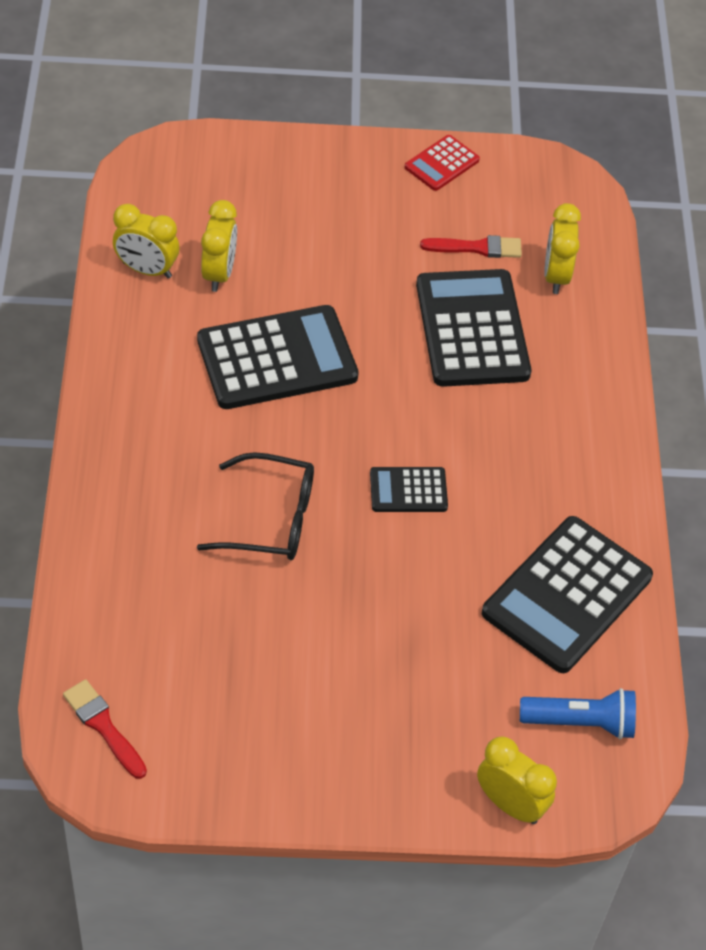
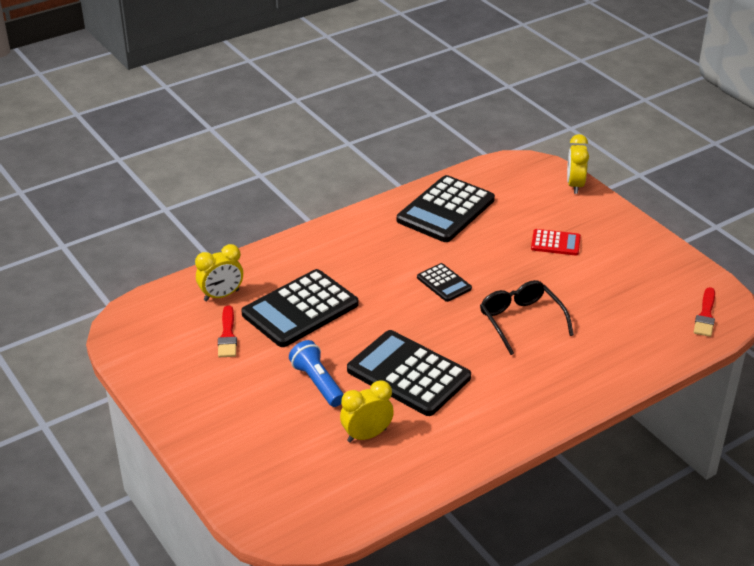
camera: 120 degrees left, 15 degrees down
(147, 270) = (399, 471): yellow clock -> none
(442, 164) = (160, 383): red calculator -> red calculator (555, 243)
(477, 248) = (227, 335): red brush -> red brush turned 150 degrees counterclockwise
(567, 595) = (446, 210): black calculator -> black calculator turned 120 degrees clockwise
(580, 722) = (510, 182): blue flashlight -> blue flashlight (317, 383)

